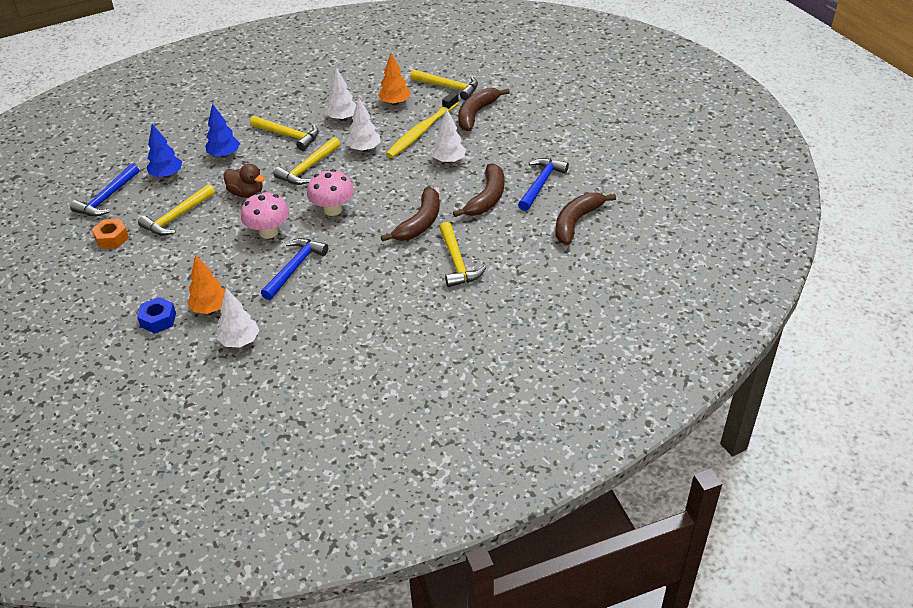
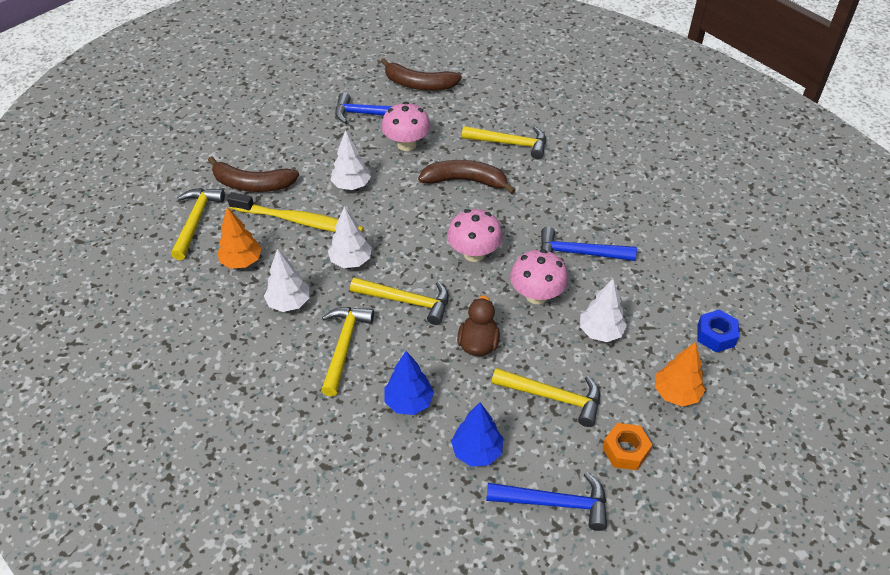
camera: 110 degrees left, 5 degrees up
(210, 308) = (673, 298): orange tree -> orange tree (676, 393)
(240, 341) = (698, 258): white tree -> white tree (600, 332)
(457, 262) = (509, 143): yellow hammer -> yellow hammer turned 45 degrees clockwise
(487, 198) = (406, 144): brown banana -> pink mushroom

